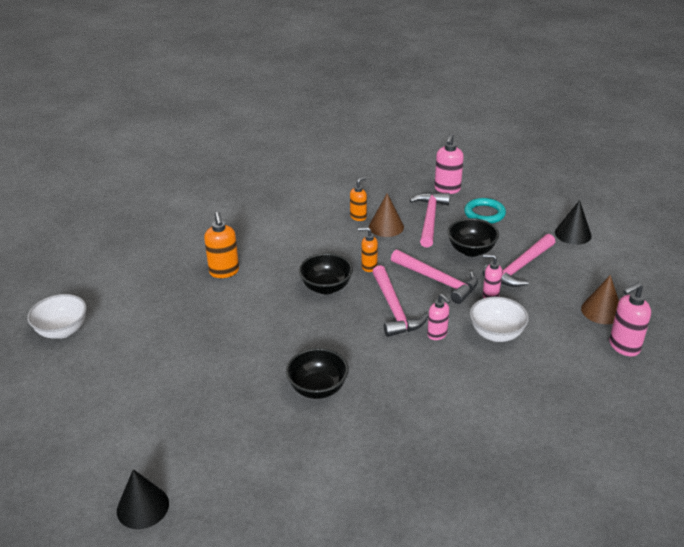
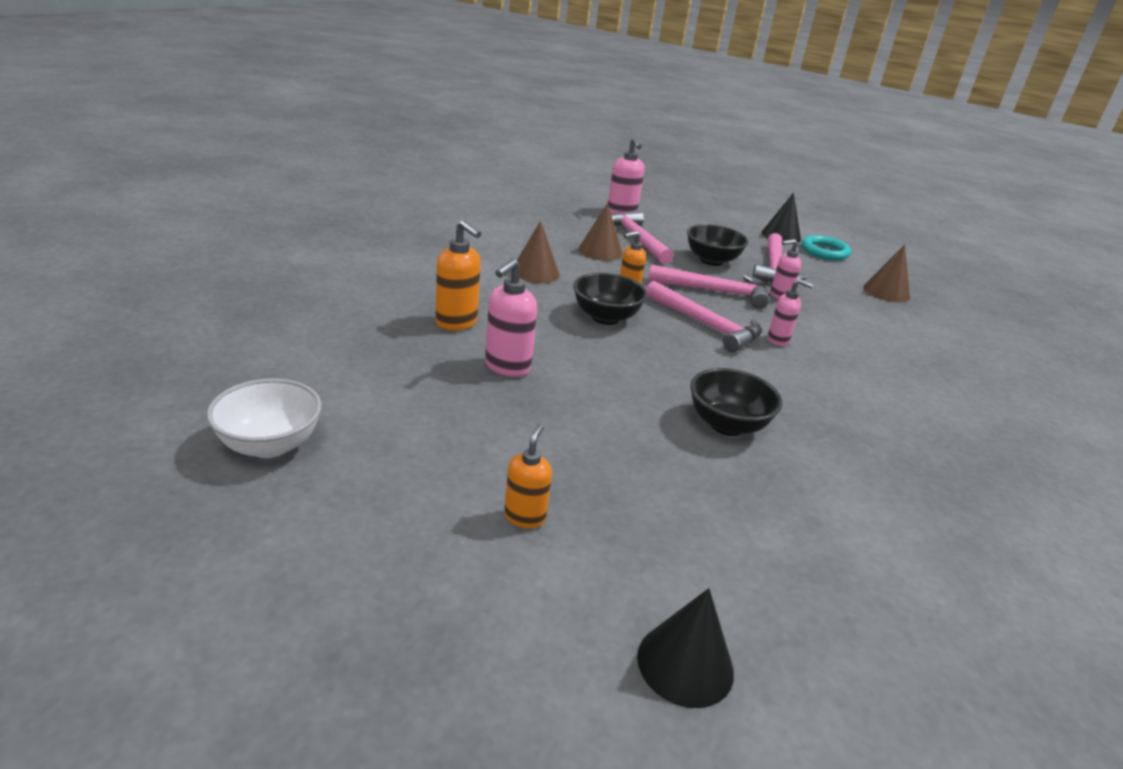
camera: 35 degrees left, 5 degrees down
(316, 239) = (535, 272): none -> brown cone
(358, 217) = (559, 246): orange soap dispenser -> orange soap dispenser (525, 517)
(484, 214) = (683, 229): turquoise ring -> turquoise ring (824, 251)
(496, 334) = (830, 328): white bowl -> none
(623, 347) = (942, 317): pink soap dispenser -> pink soap dispenser (507, 367)

